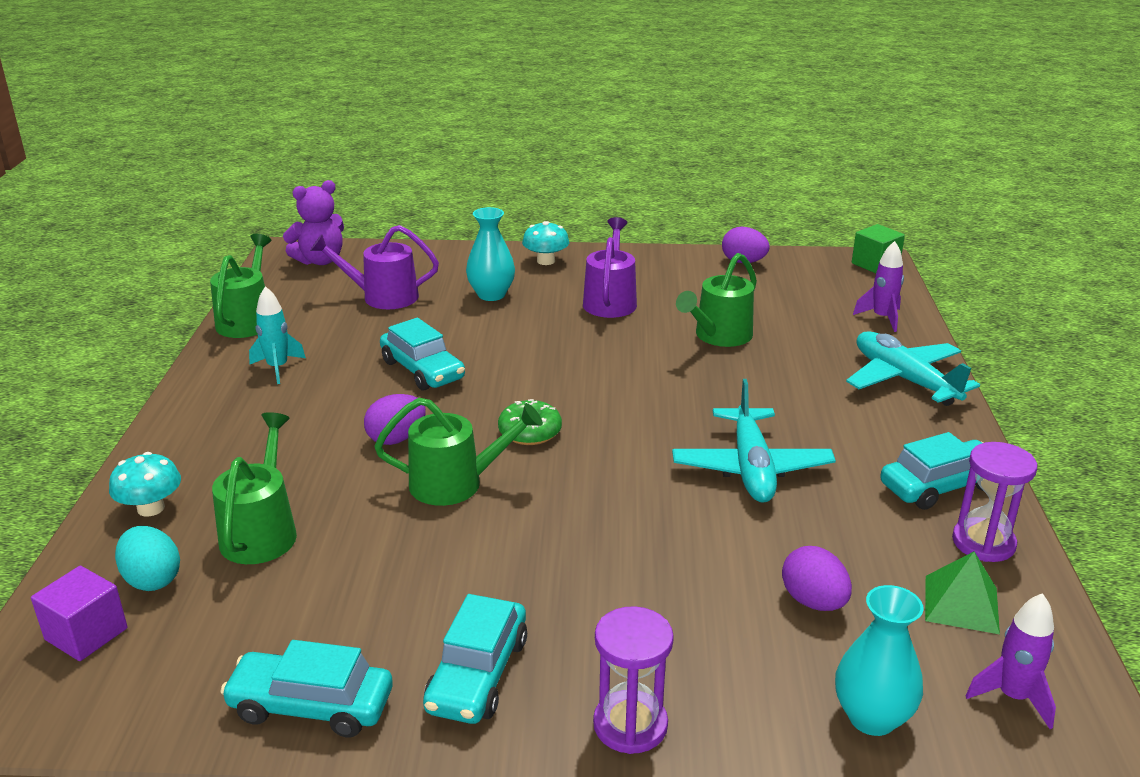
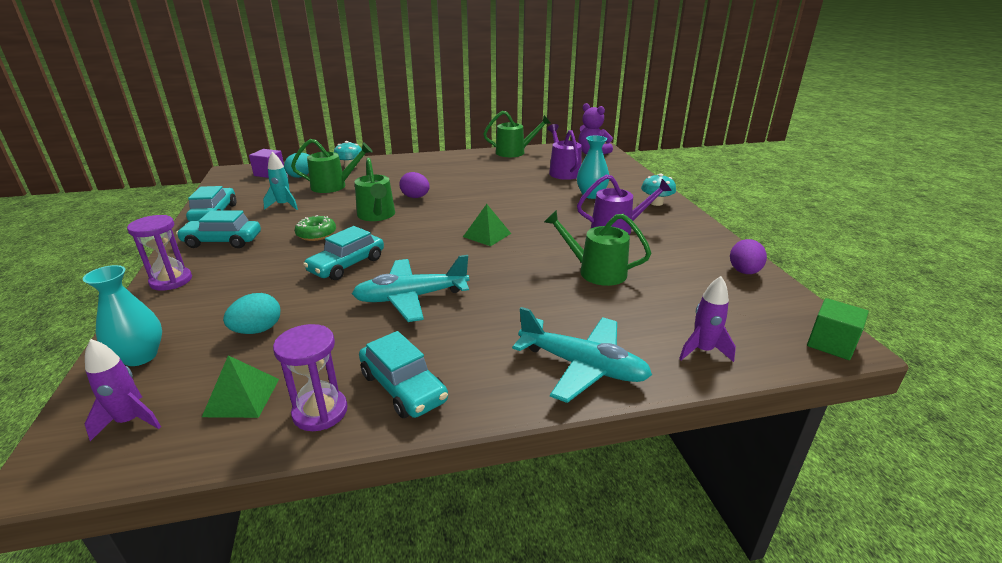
camera: 75 degrees right, 0 degrees up
(278, 368) = (471, 165): turquoise rocket -> turquoise rocket (284, 205)
(422, 370) = (487, 192): turquoise car -> turquoise car (347, 265)
(530, 432) = (433, 226): green donut -> green donut (316, 234)
(585, 391) = (487, 235): none -> green pyramid
(813, 602) = (257, 330): purple egg -> turquoise egg
(904, 380) = (582, 366): turquoise plane -> turquoise plane turned 75 degrees clockwise

